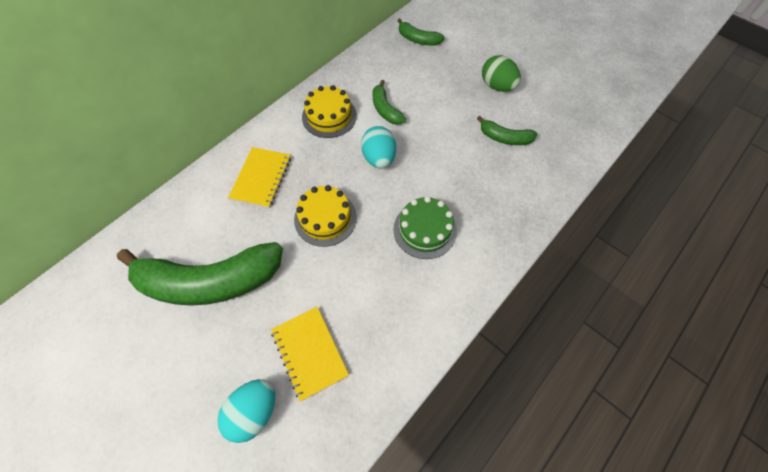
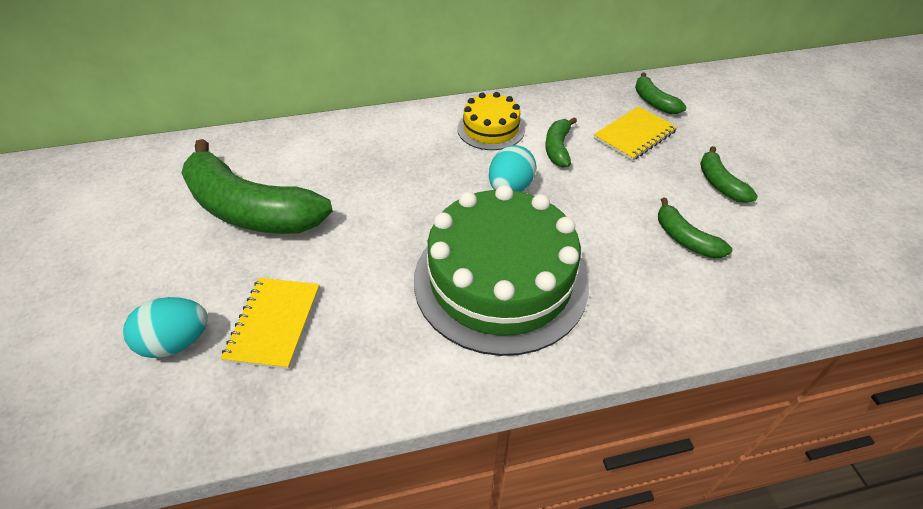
camera: 35 degrees right, 15 degrees down
(261, 178) = (376, 150): yellow notebook -> yellow notebook (634, 135)
(325, 218) = (404, 213): yellow cake -> none
(425, 230) = (500, 280): green cake -> green cake, size x1.99
(497, 86) = (719, 183): green egg -> green banana

